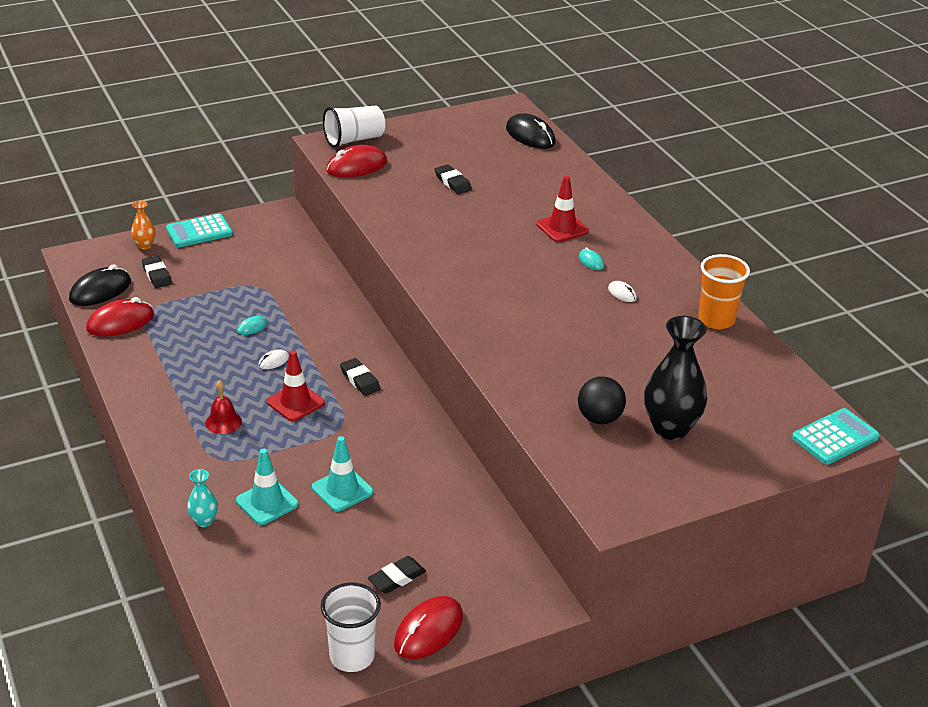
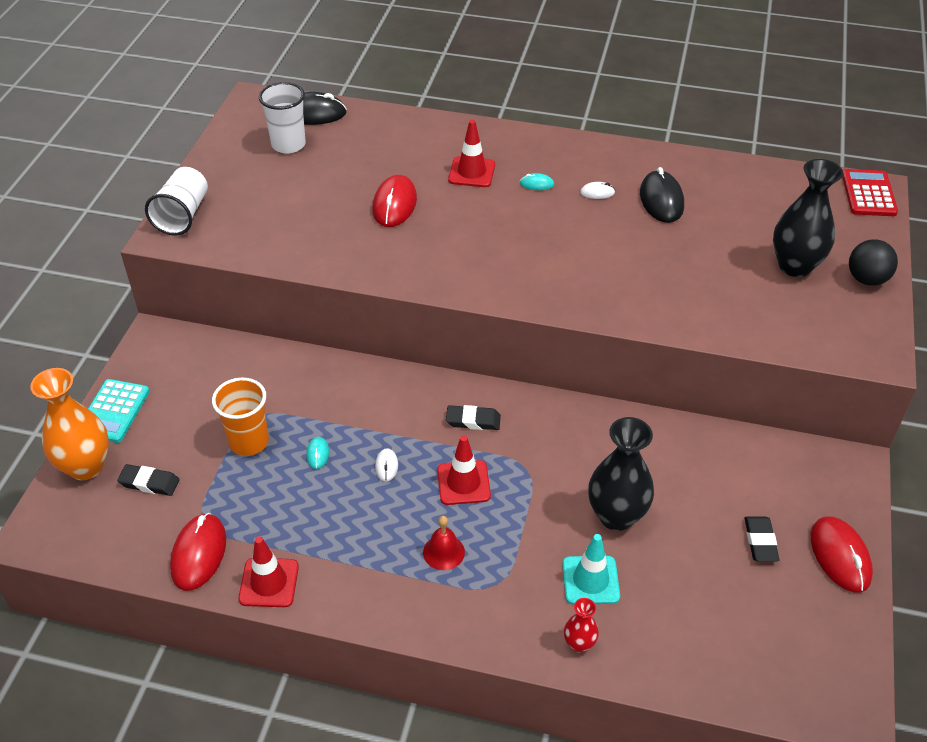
camera: 50 degrees left, 10 degrees up
(100, 291) = (124, 544): black mouse -> black mouse (661, 200)
(125, 361) = (269, 583): none -> red traffic cone
(145, 245) = (86, 466): orange vase -> orange vase, size x2.03
(204, 521) = (579, 644): turquoise vase -> red vase
(342, 490) = (616, 516): turquoise traffic cone -> black vase
(352, 656) = (838, 626): white cup -> white cup (288, 145)
(356, 166) = (230, 237): red mouse -> red mouse (394, 204)
(452, 182) = (330, 194): black eraser -> none
(599, 418) = (751, 296): black ball -> black ball (866, 279)
(716, 320) = (678, 166): orange cup -> orange cup (249, 442)
(835, 437) = (868, 194): turquoise calculator -> red calculator

